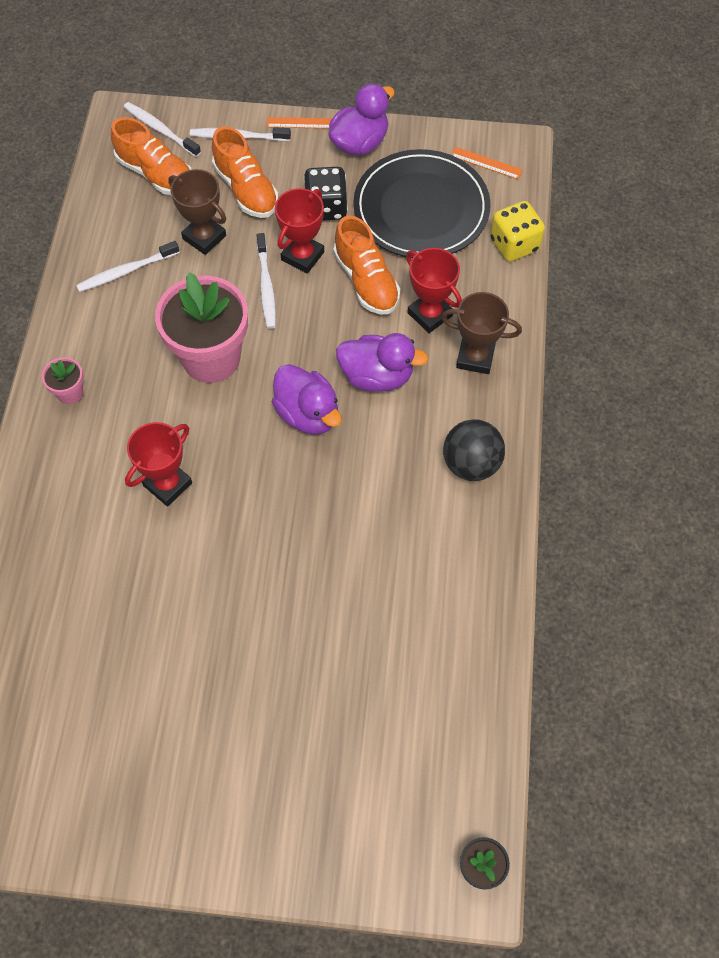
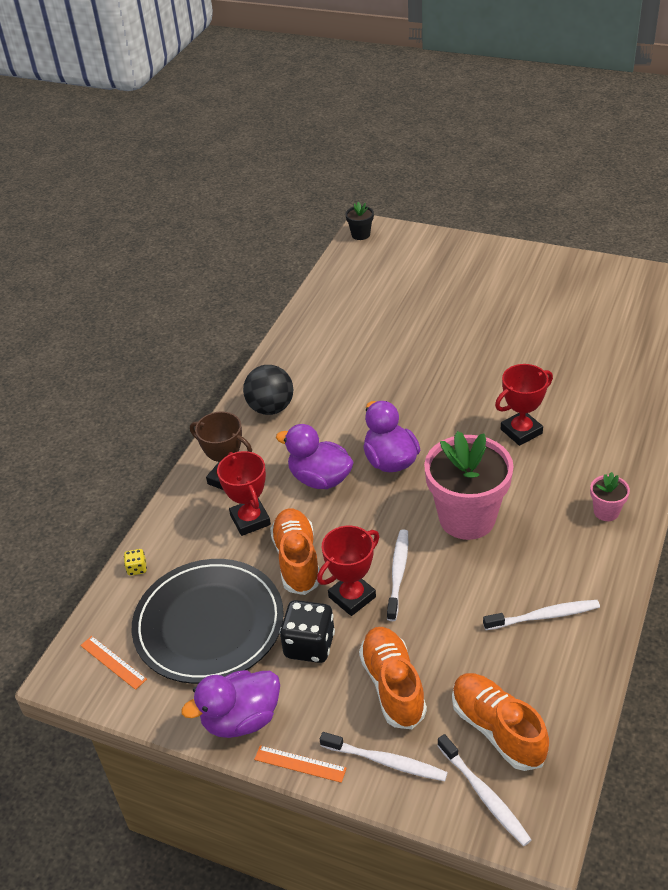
camera: 160 degrees left, 20 degrees down
(204, 237) = (452, 637): brown trophy -> none
(514, 244) = (137, 568): yellow dice -> yellow dice, size x0.46

